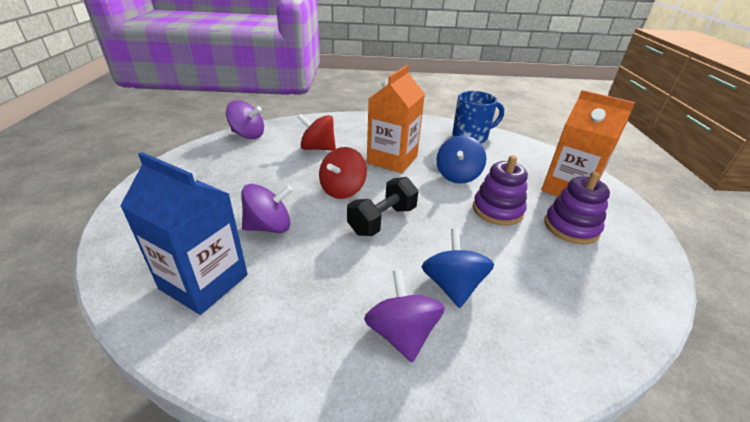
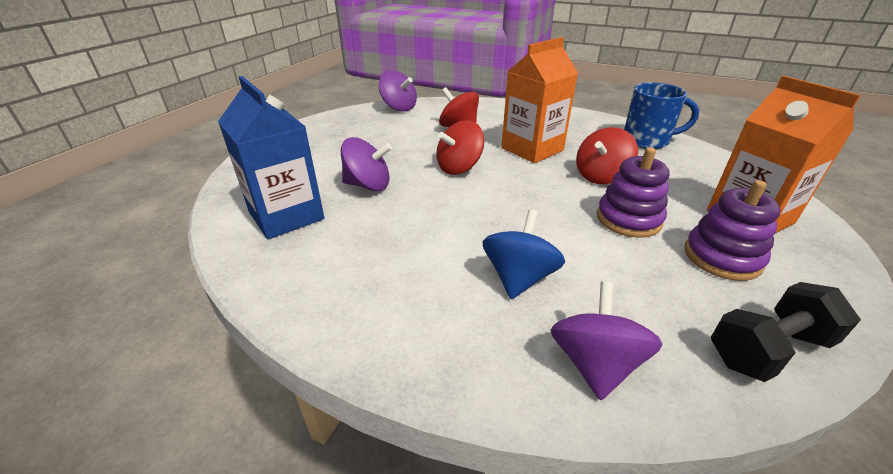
camera: 25 degrees right, 0 degrees up
(382, 220) = (482, 202): black dumbbell -> black dumbbell (768, 350)
(401, 333) = (433, 304): purple spinning top -> purple spinning top (595, 364)
(457, 176) = (601, 176): blue spinning top -> red spinning top

